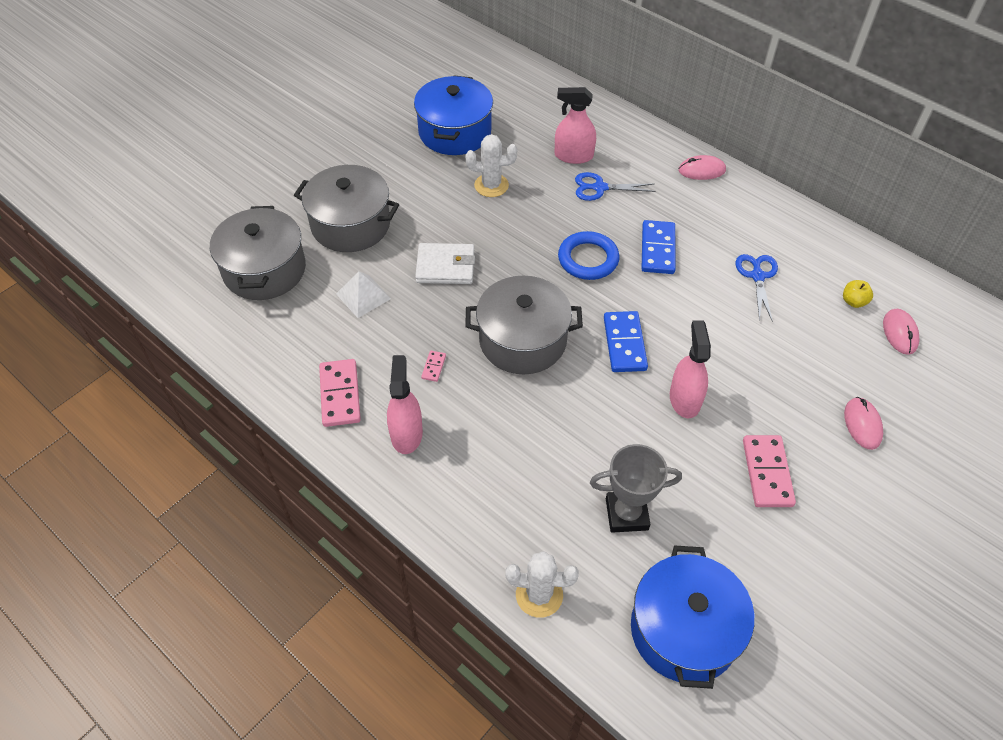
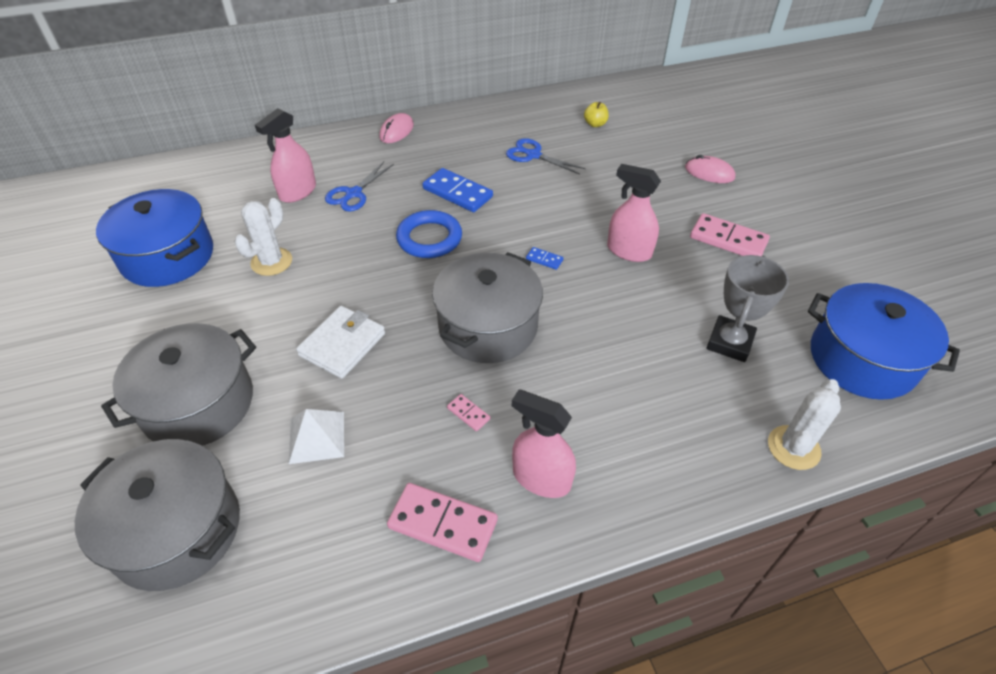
camera: 60 degrees left, 5 degrees down
(624, 343) = (544, 259): blue domino -> blue domino, size x0.47
(900, 333) = (639, 119): pink mouse -> none

